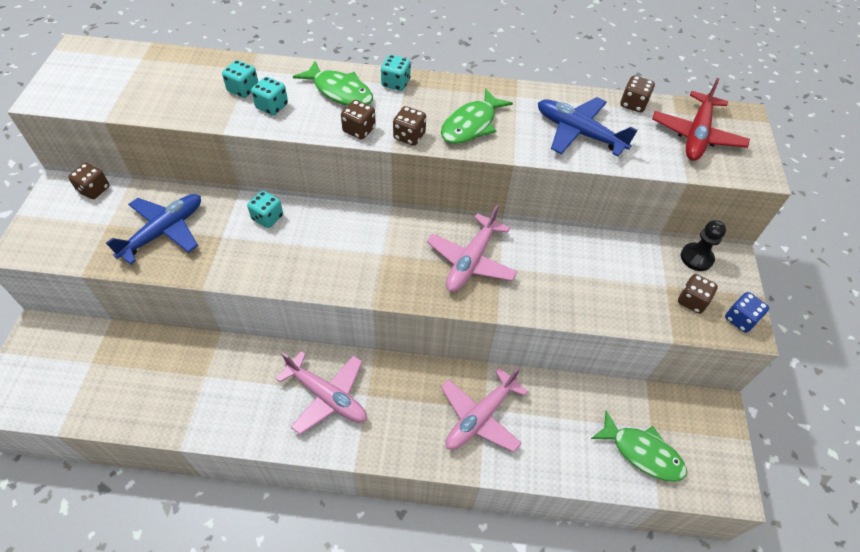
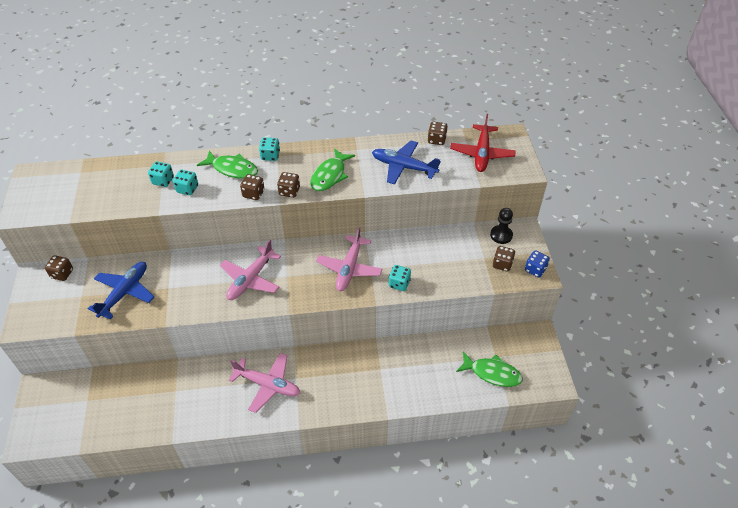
camera: 10 degrees left, 5 degrees down
(267, 218) = (197, 268): turquoise dice -> turquoise dice (399, 283)
(480, 417) = (378, 375): pink plane -> pink plane (250, 279)

